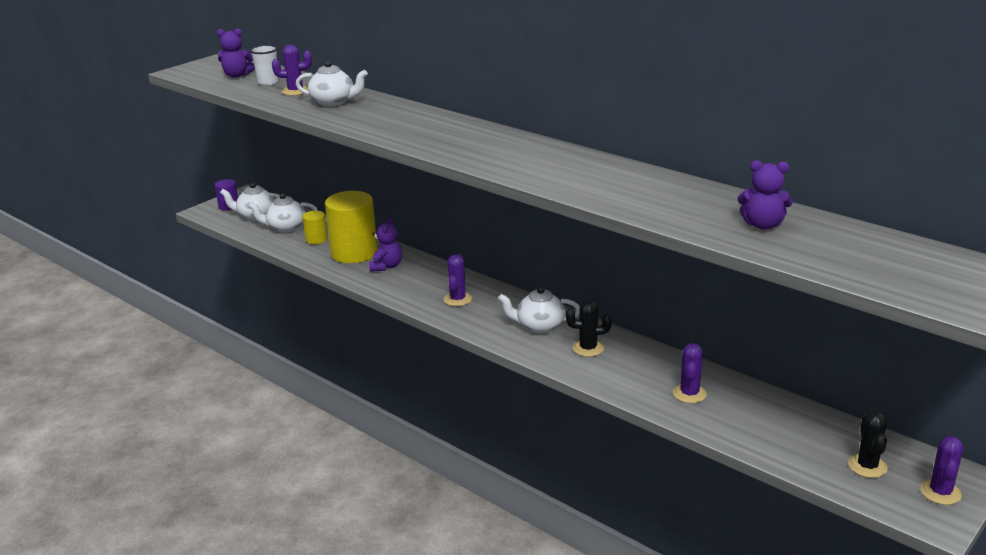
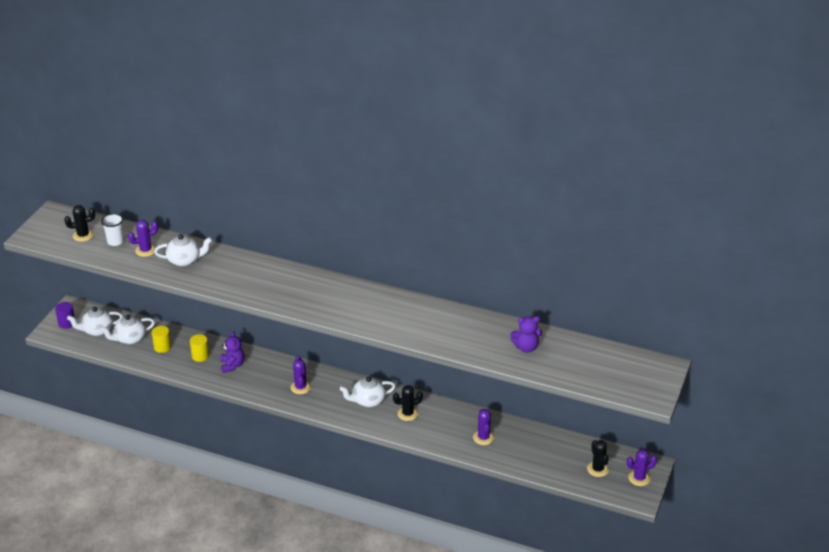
camera: 20 degrees left, 10 degrees up
(237, 75) = (83, 235): purple teddy bear -> black cactus
(354, 253) = (200, 356): yellow cylinder -> yellow cylinder, size x0.48
(940, 492) = (639, 478): purple cactus -> purple cactus turned 75 degrees clockwise

